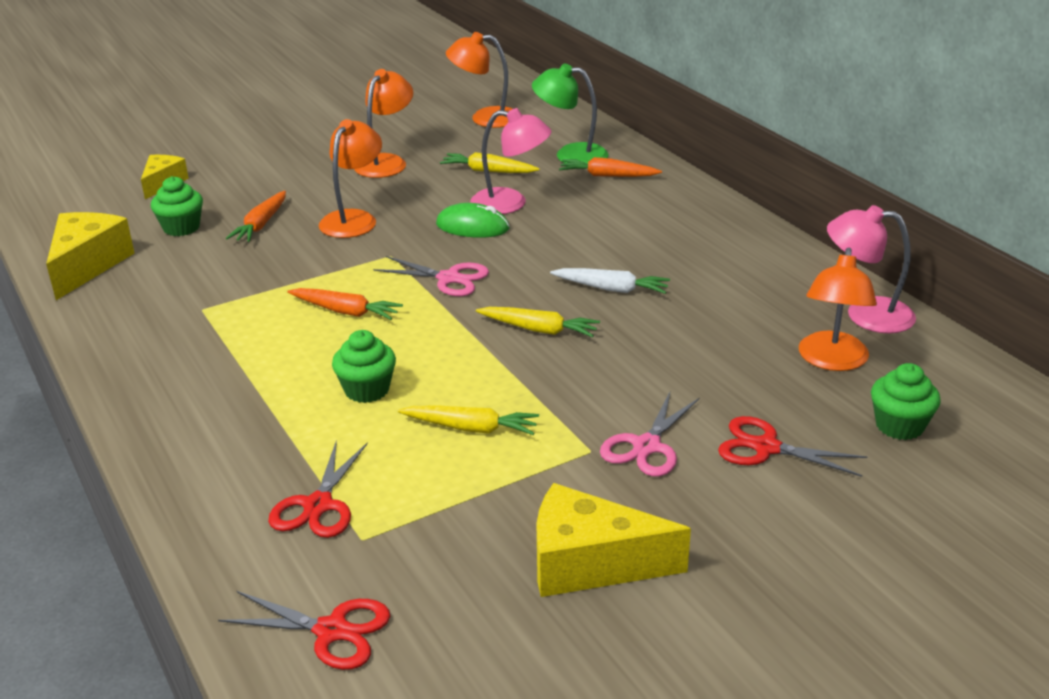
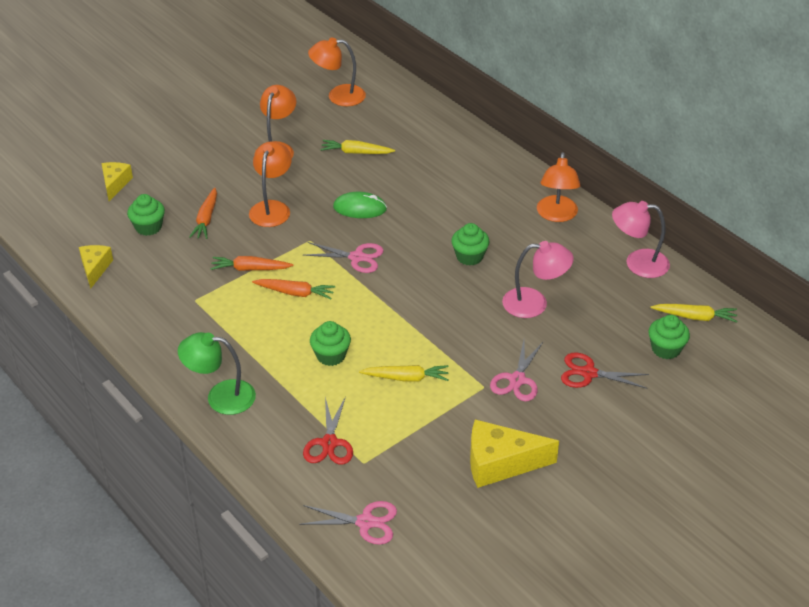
camera: 10 degrees left, 10 degrees up
(88, 265) = (95, 268): yellow cheese -> yellow cheese, size x0.61
(331, 631) = (365, 522): red scissors -> pink scissors
(510, 203) = (381, 183): pink lamp -> pink lamp (534, 303)
(539, 330) = (429, 296): yellow carrot -> yellow carrot (695, 317)
(570, 154) = (412, 130): green lamp -> green lamp (221, 396)
(607, 176) = (444, 150): orange carrot -> orange carrot (250, 269)
(611, 289) = (469, 256): white carrot -> green cupcake
(832, 361) = (620, 303): orange lamp -> orange lamp (556, 215)

